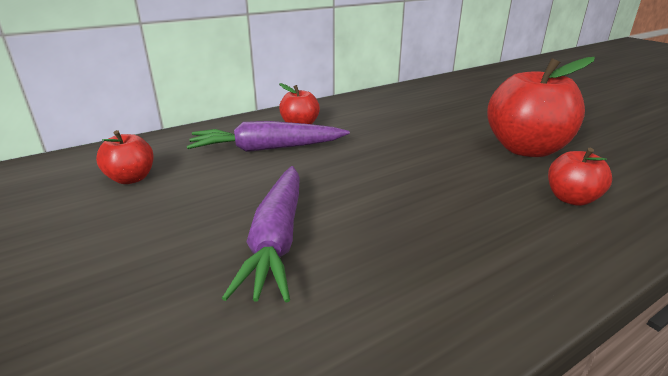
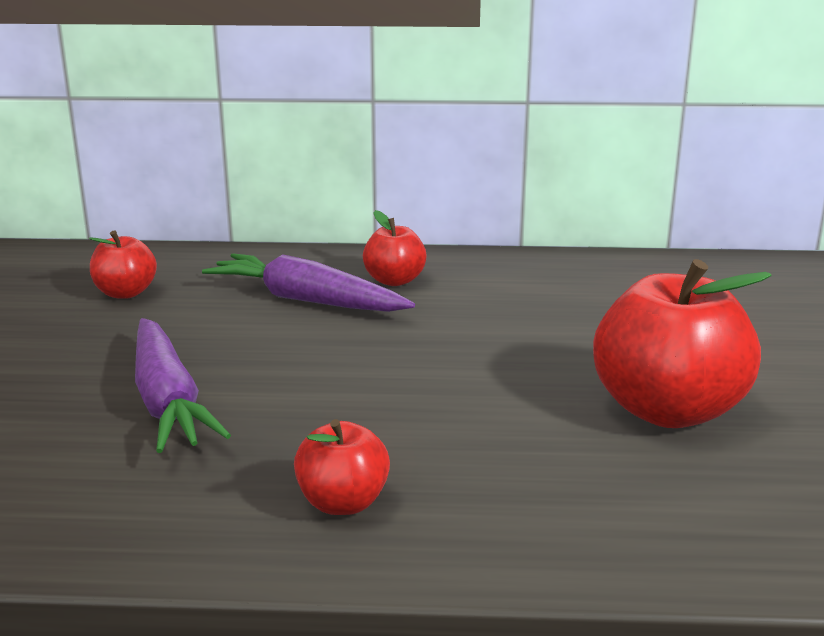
camera: 35 degrees right, 5 degrees down
(276, 239) = (168, 401): purple carrot -> purple carrot turned 60 degrees counterclockwise
(571, 199) = (590, 492): red apple -> red apple (343, 503)

